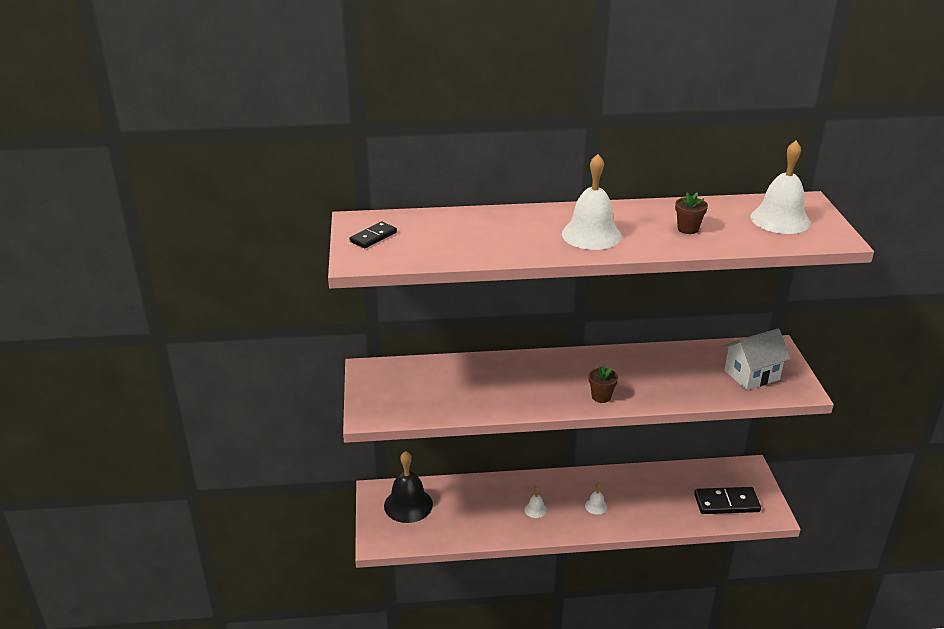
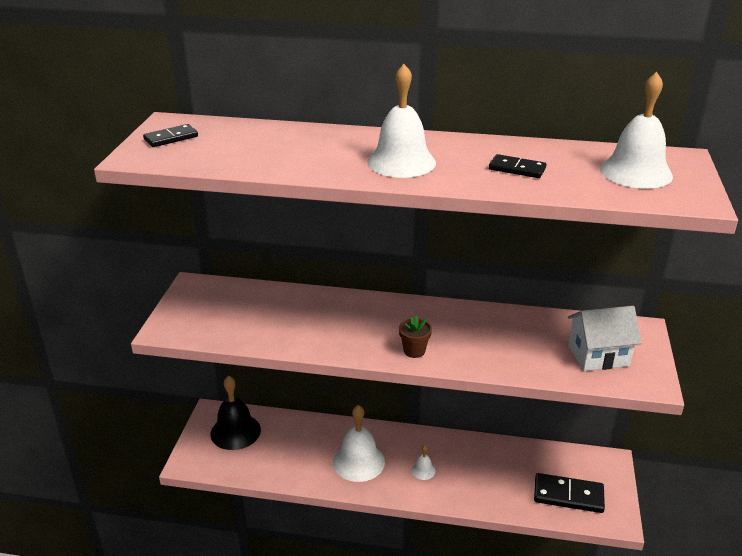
camera: 15 degrees right, 0 degrees up
(535, 510) = (358, 461): white bell -> white bell, size x2.19
(688, 229) = (517, 169): brown flower pot -> black domino

